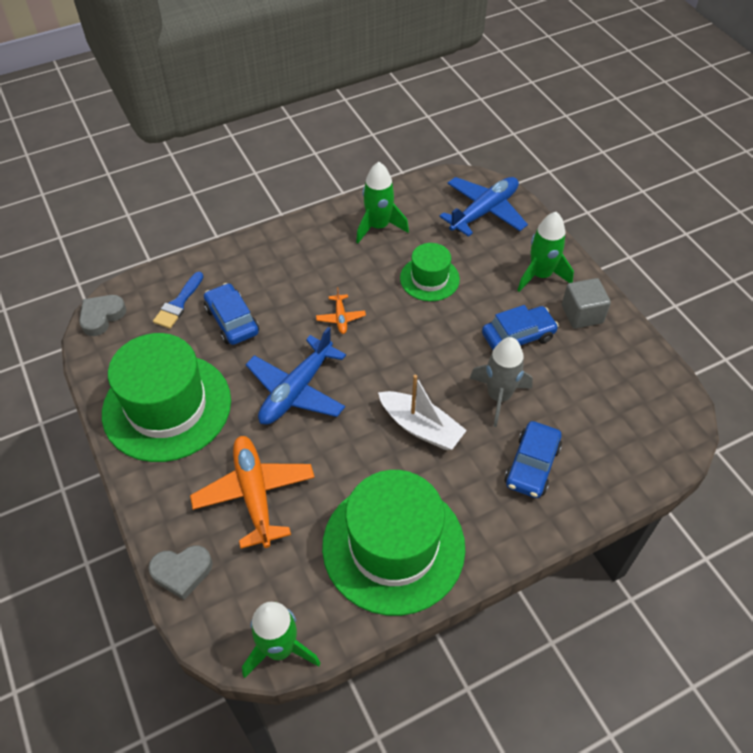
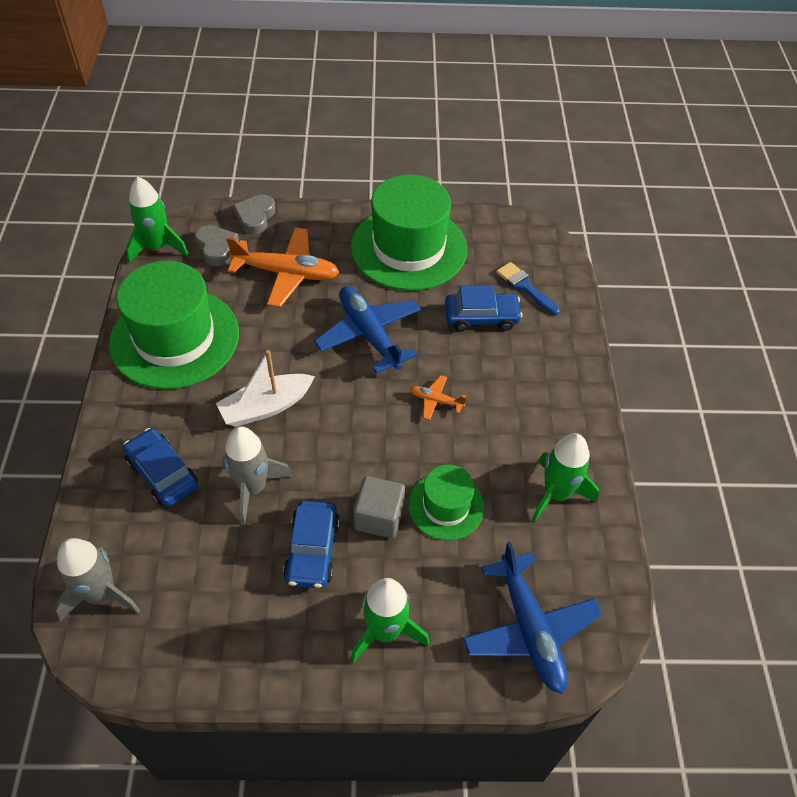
camera: 115 degrees right, 0 degrees up
(102, 316) = (537, 234): grey heart -> grey heart (216, 248)
(582, 314) = (299, 641): grey cube -> grey cube (379, 517)
(648, 443) = (101, 594): none -> grey rocket

